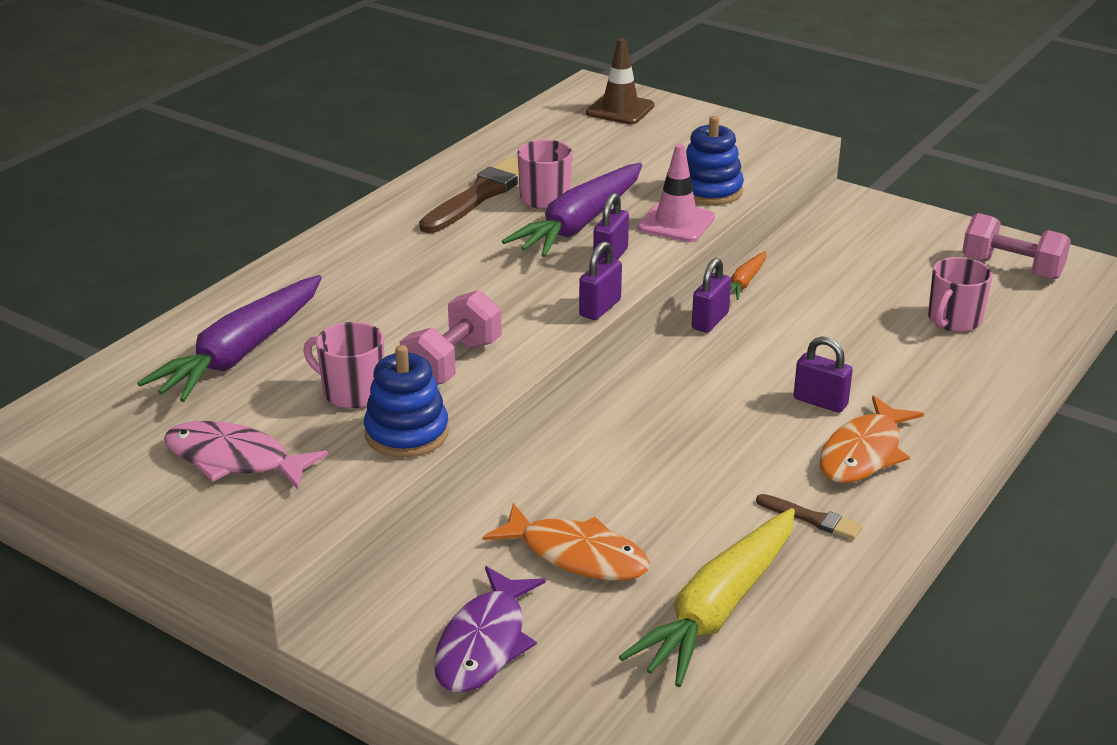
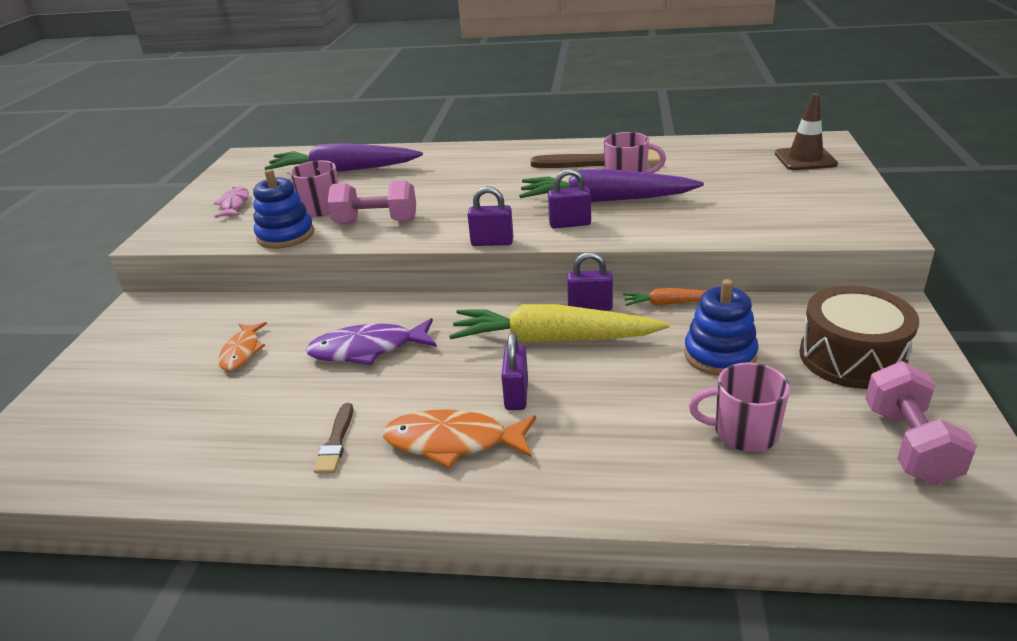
camera: 65 degrees right, 0 degrees up
(234, 460) = (234, 204): pink fish -> pink fish, size x0.65
(484, 643) = (136, 350): purple fish -> purple fish (368, 349)
(577, 555) = (242, 352): orange fish -> orange fish, size x0.65
(676, 223) = (655, 229): pink traffic cone -> none
(710, 190) = (728, 226): blue stacking toy -> blue stacking toy (720, 355)
(717, 610) = (195, 430): yellow carrot -> yellow carrot (553, 339)
(898, 242) = (851, 357): none -> brown drum

